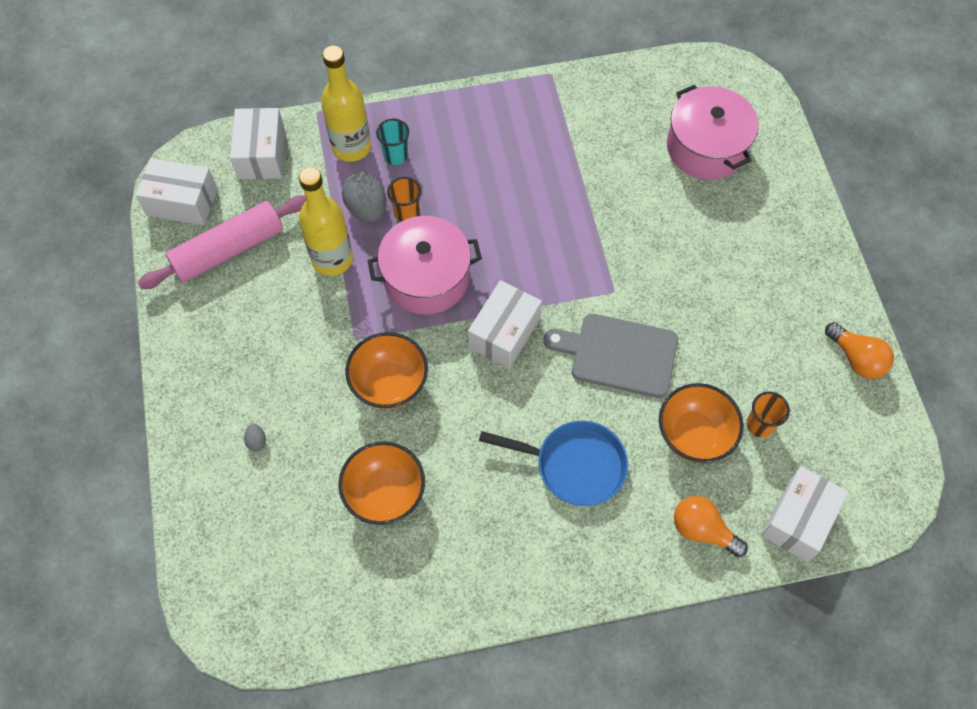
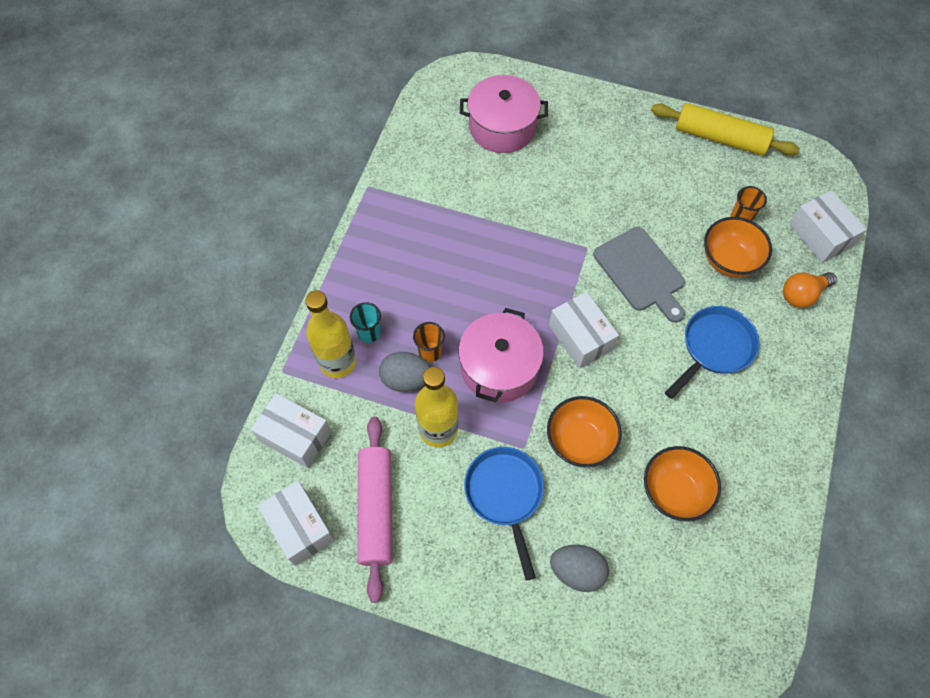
camera: 60 degrees left, 0 degrees up
(182, 202) = (300, 527): white box -> white box turned 75 degrees counterclockwise
(256, 441) = (577, 571): grey egg -> grey egg, size x2.21
(299, 345) = (505, 494): none -> blue pan
(619, 354) = (641, 272): grey cutting board -> grey cutting board turned 75 degrees counterclockwise
(856, 358) = (720, 137): orange light bulb -> yellow rolling pin

